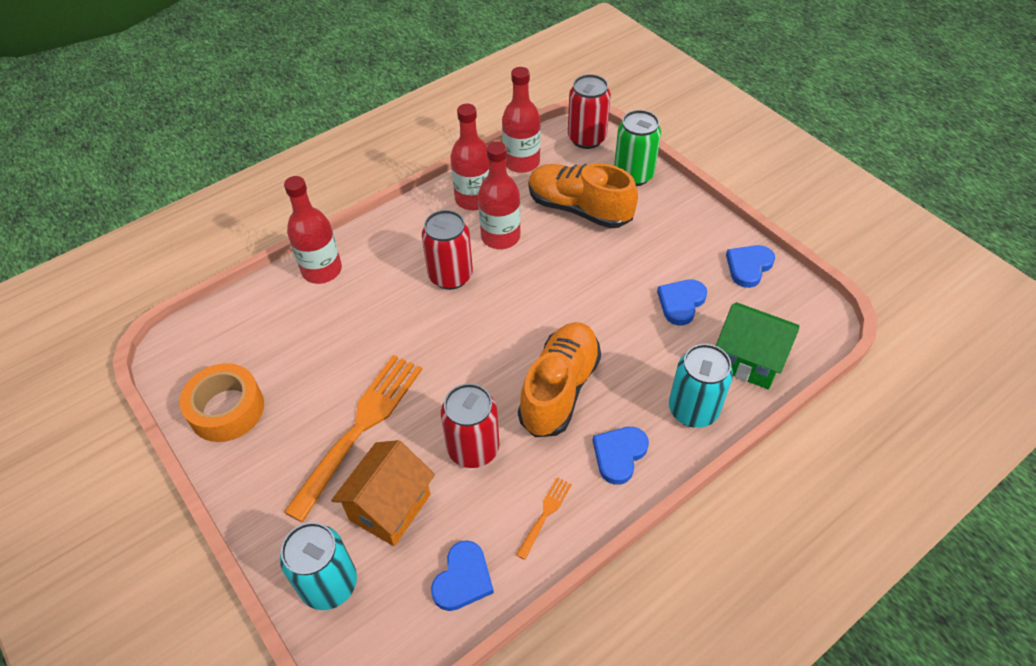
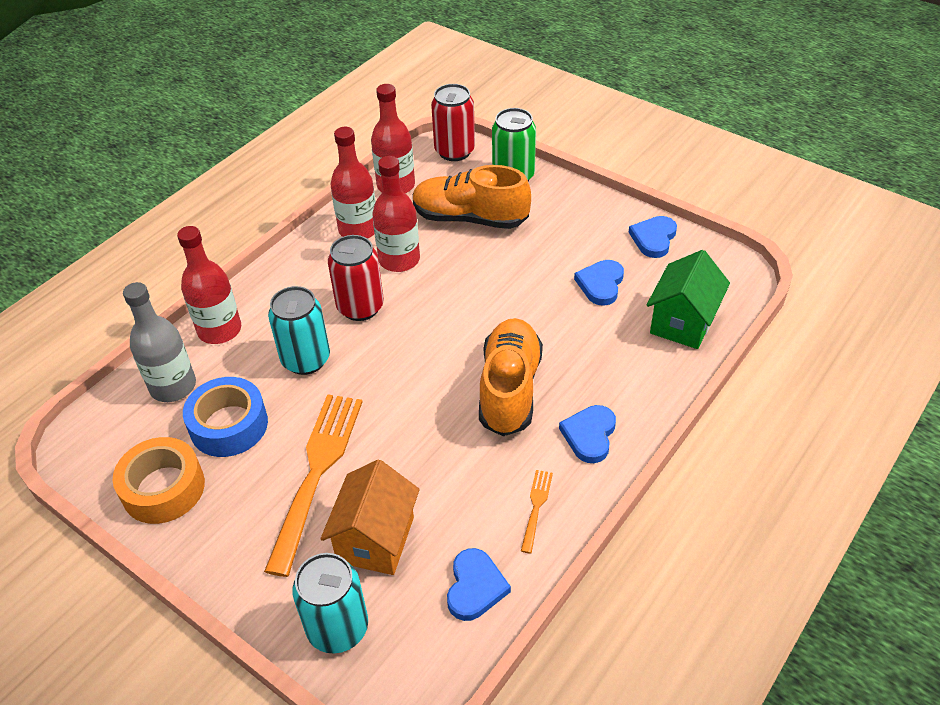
camera: 15 degrees left, 5 degrees down
(266, 315) = (173, 386): none -> grey bottle
(300, 363) = (229, 425): none -> blue tape
(473, 449) = (442, 464): red can -> none
(693, 410) = (646, 378): turquoise can -> turquoise can (306, 359)
(748, 360) = (682, 322): green house -> green house turned 75 degrees counterclockwise

